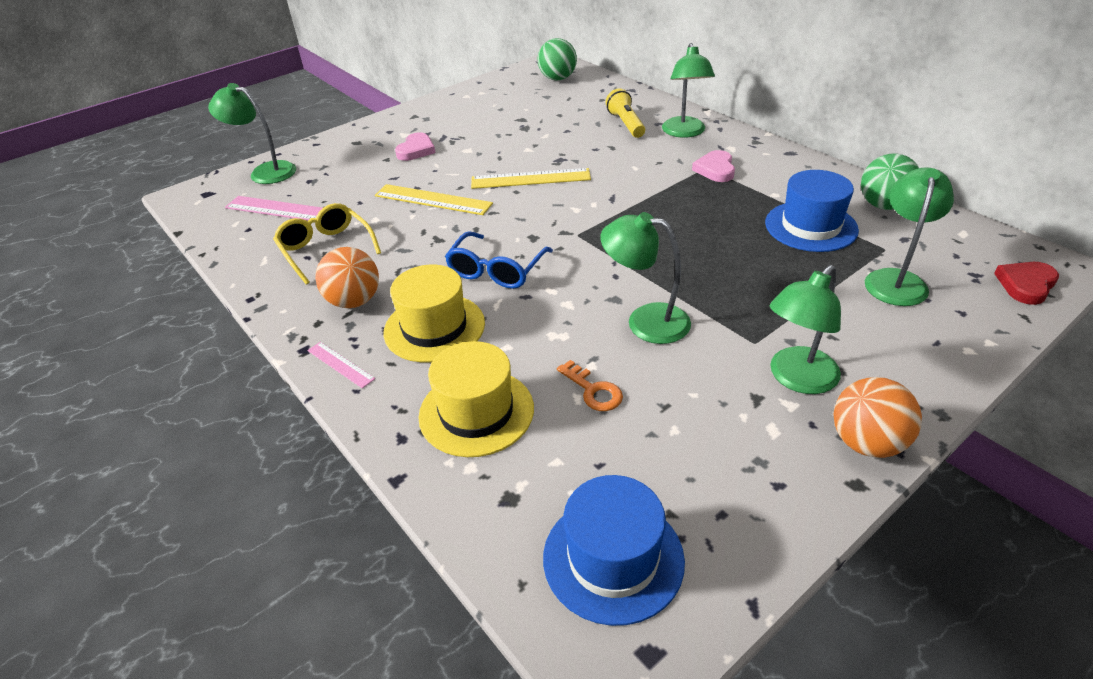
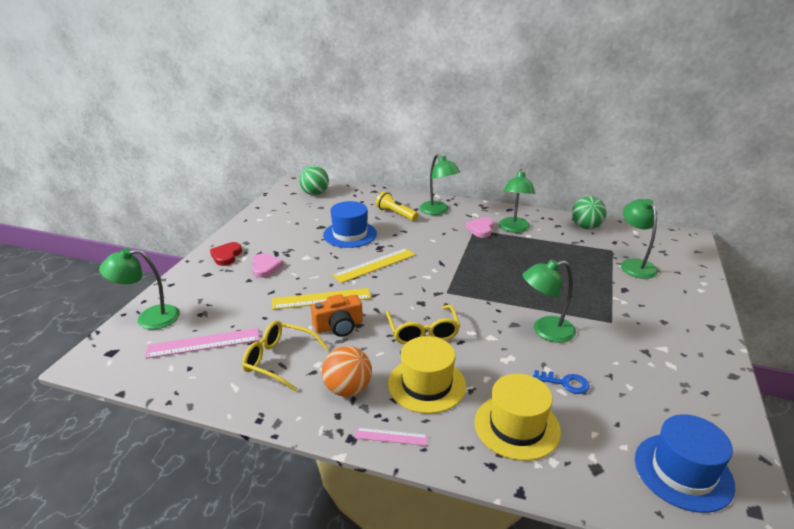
camera: 35 degrees left, 10 degrees down
(417, 234) = (339, 326): none -> orange camera
(496, 270) = (423, 332): blue glasses -> yellow glasses
(593, 390) = (565, 383): orange key -> blue key
(715, 169) = (481, 229): pink heart -> pink heart turned 45 degrees clockwise
(796, 379) = (651, 333): green lamp -> green lamp (514, 229)
(811, 226) = (565, 248): blue hat -> blue hat (350, 234)
(866, 443) = (714, 353): orange ball -> none
(1026, 285) = (686, 249): red heart -> red heart (226, 256)

